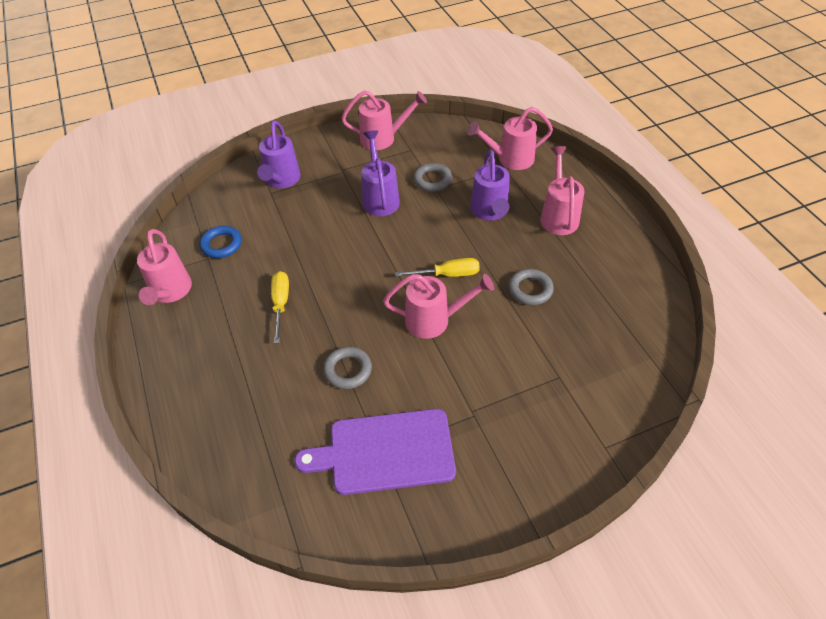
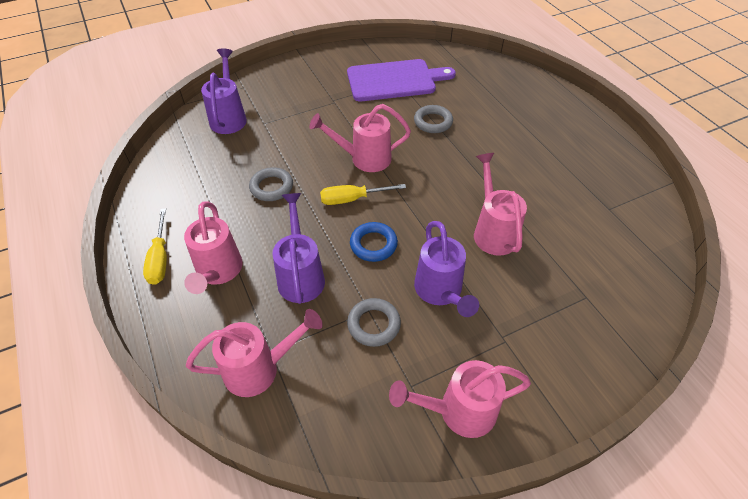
camera: 175 degrees right, 0 degrees up
(170, 292) = (623, 175): pink watering can -> pink watering can (493, 231)
(221, 244) = (604, 224): blue ring -> blue ring (373, 244)
(280, 304) = (510, 167): yellow screwdriver -> yellow screwdriver (160, 259)
(281, 180) = (582, 318): purple watering can -> purple watering can (229, 117)

